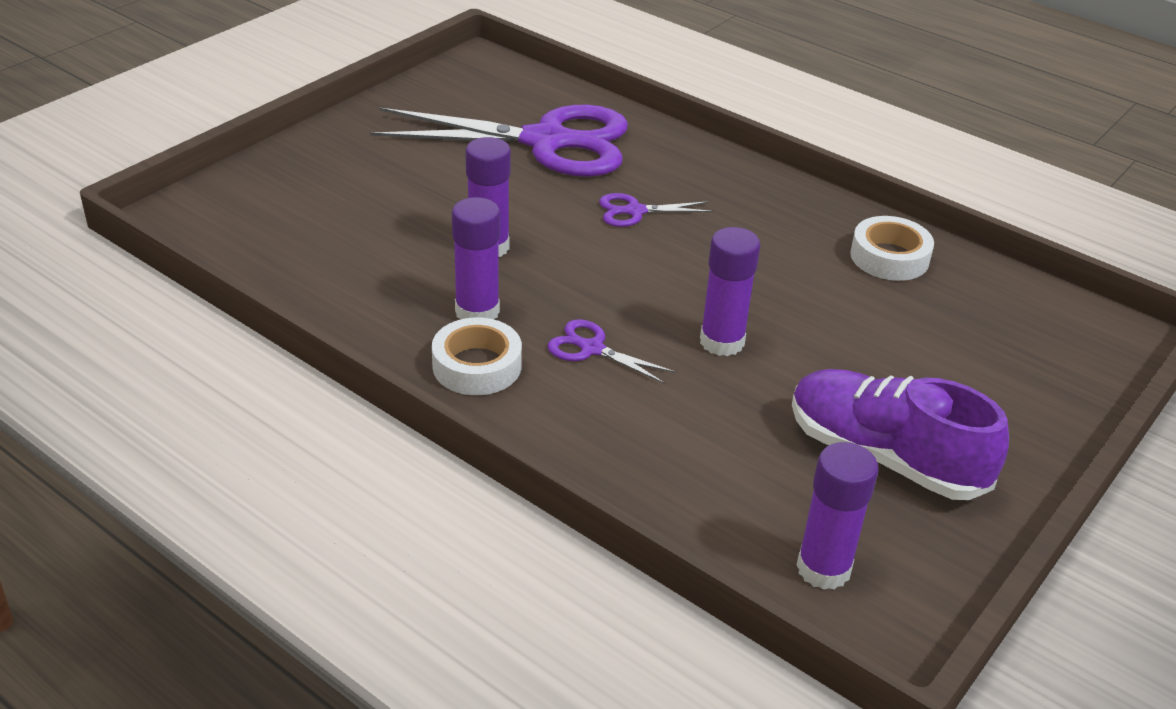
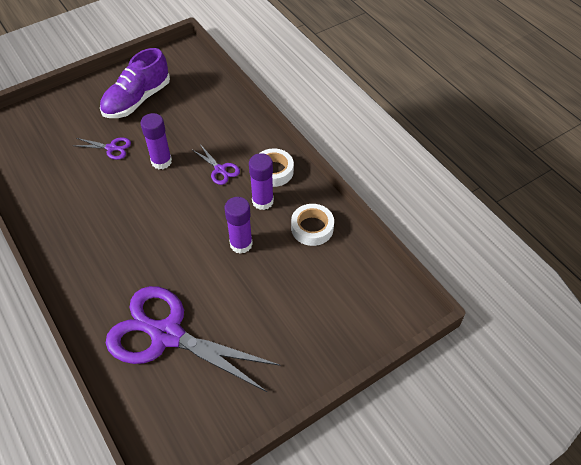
camera: 160 degrees left, 15 degrees up
(635, 211) = (149, 255): purple scissors -> purple scissors (111, 148)
(823, 569) = (189, 70): purple glue stick -> none
(884, 457) = (137, 100): purple shoe -> purple shoe turned 75 degrees clockwise
(889, 257) = (44, 193): white tape -> white tape (312, 228)

